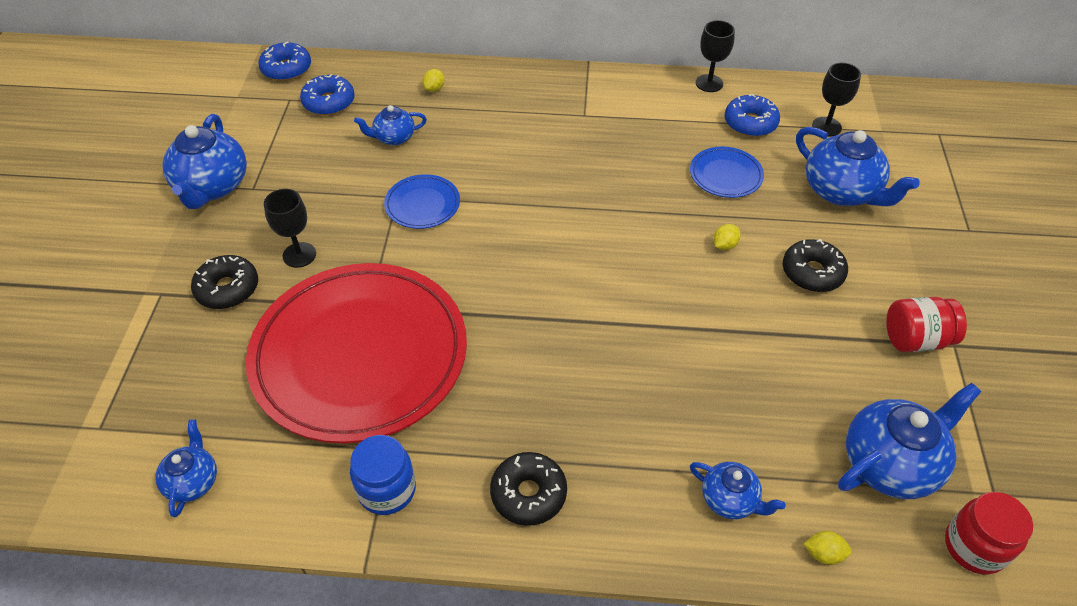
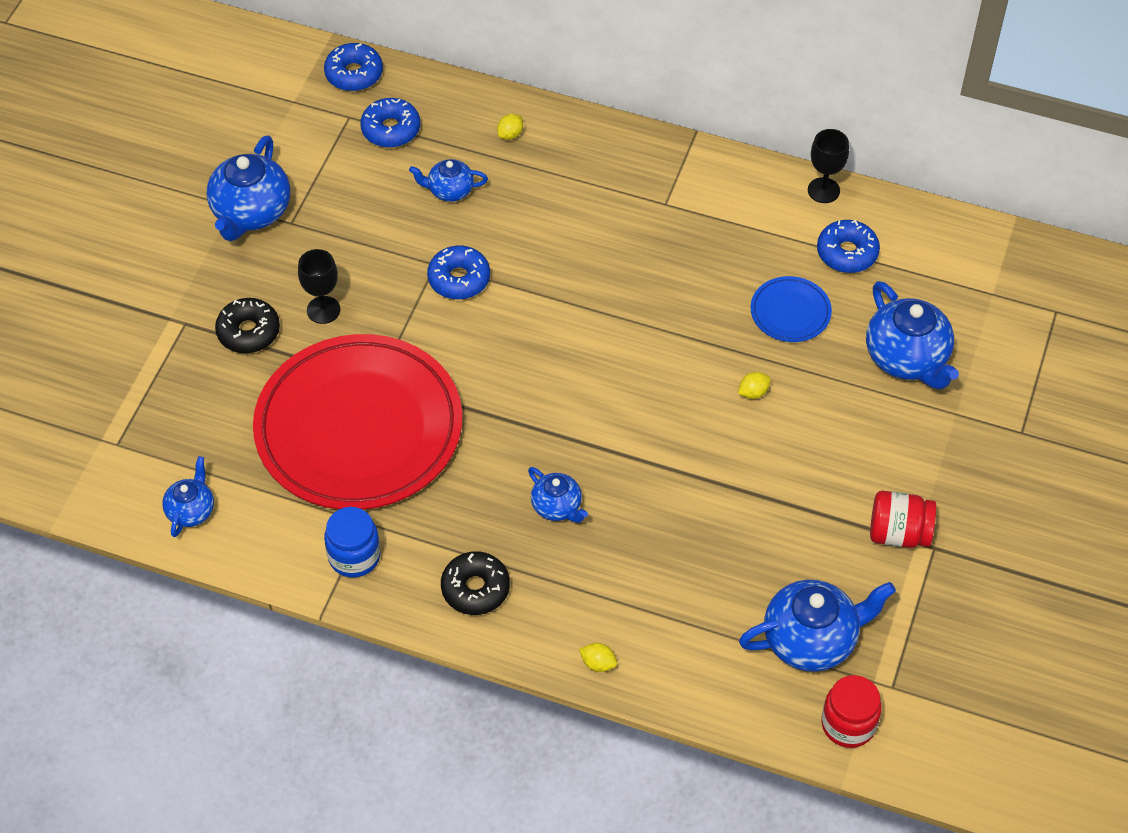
camera: 15 degrees right, 5 degrees up
(422, 204) = (459, 279): blue plate -> blue donut
(730, 500) = (650, 635): blue teapot -> blue teapot (557, 507)
(812, 272) = (830, 442): black donut -> none
(823, 554) = (712, 698): yellow lemon -> yellow lemon (598, 663)
(826, 127) = (931, 275): black goblet -> none

